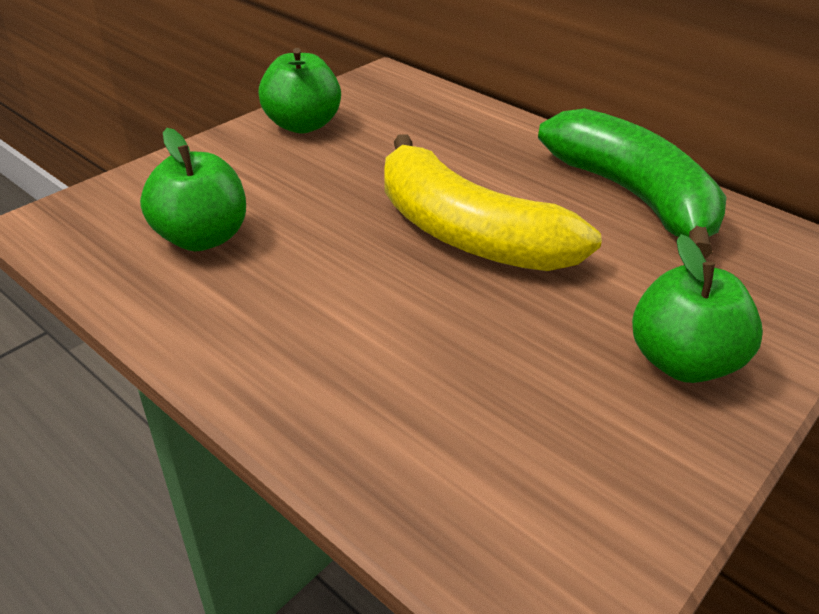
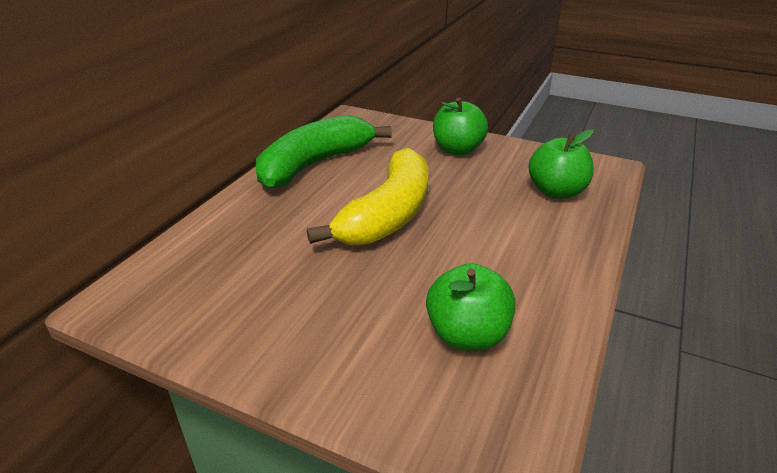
camera: 105 degrees left, 5 degrees down
(302, 125) = (245, 333): green apple -> green apple (556, 192)

